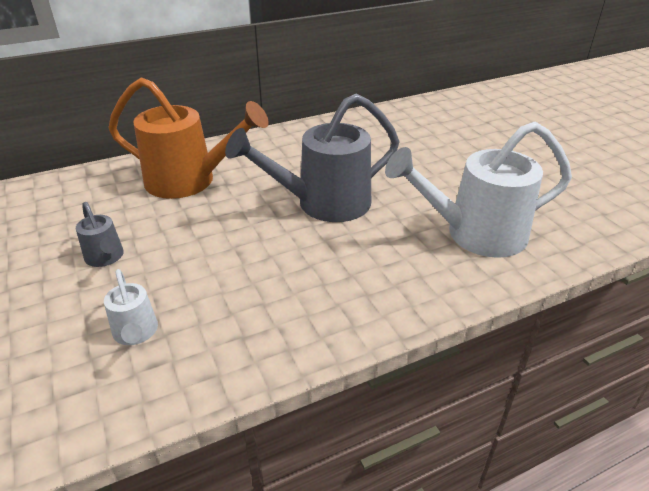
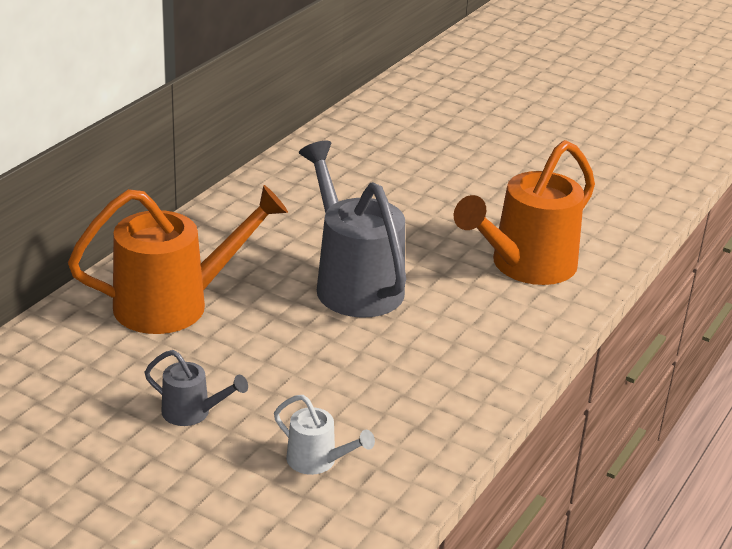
camera: 35 degrees left, 5 degrees down
(322, 204) = (353, 282): grey watering can -> grey watering can turned 120 degrees clockwise
(474, 234) = (524, 266): white watering can -> orange watering can

